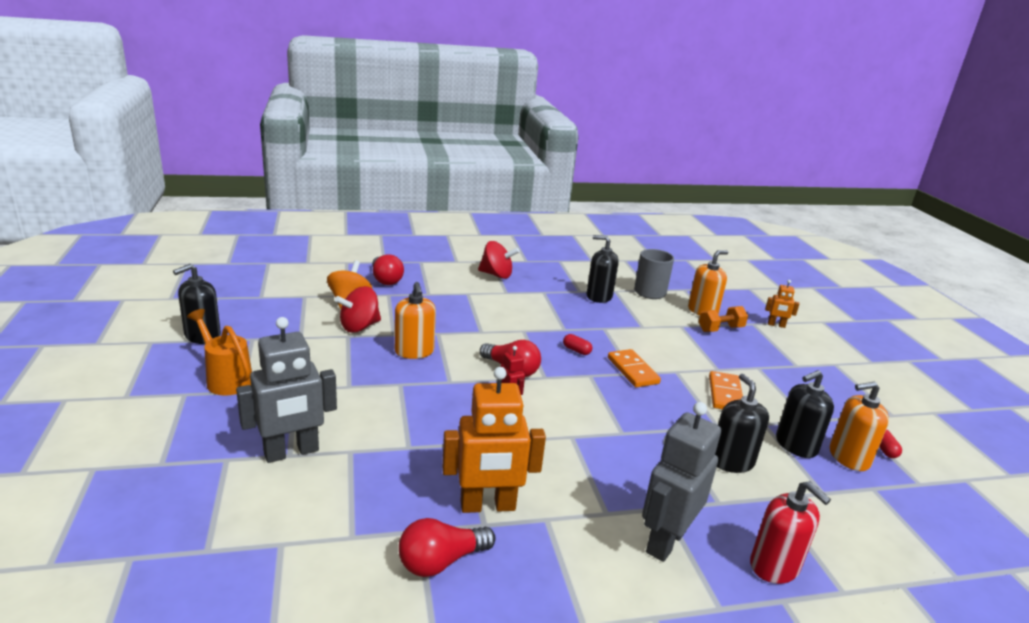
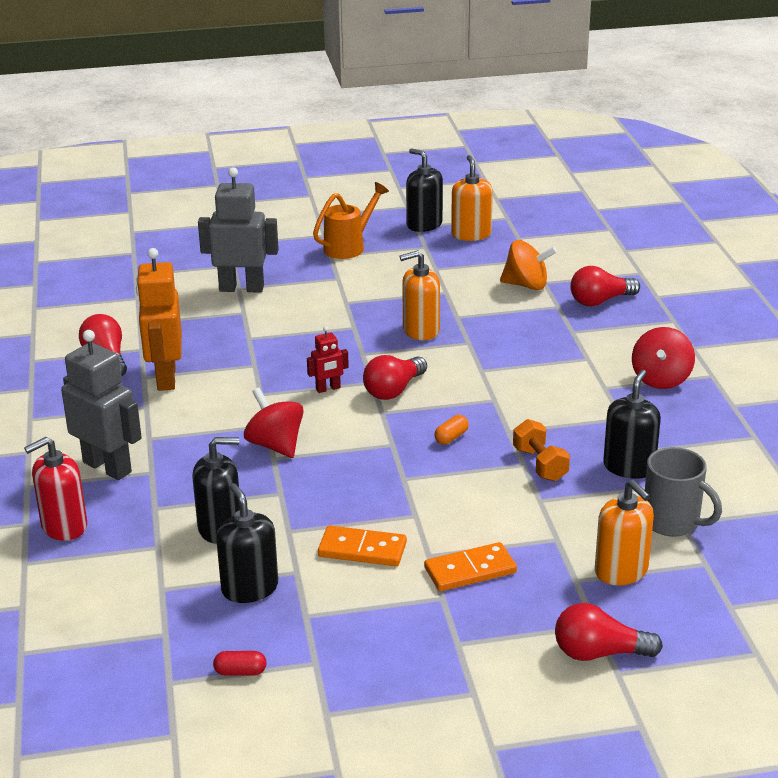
camera: 95 degrees right, 5 degrees up
(291, 452) = (241, 288): grey robot -> grey robot turned 120 degrees clockwise
(359, 327) = (468, 296): red spinning top -> red spinning top (275, 445)
(576, 350) = (451, 437): red capsule -> orange capsule
(632, 370) = (409, 478): orange domino -> orange domino (470, 570)
(720, 329) = (559, 580): orange dumbbell -> orange dumbbell (540, 464)
(776, 325) = (599, 653): orange robot -> red light bulb
(848, 457) = (224, 630): orange soap dispenser -> orange soap dispenser (471, 234)

